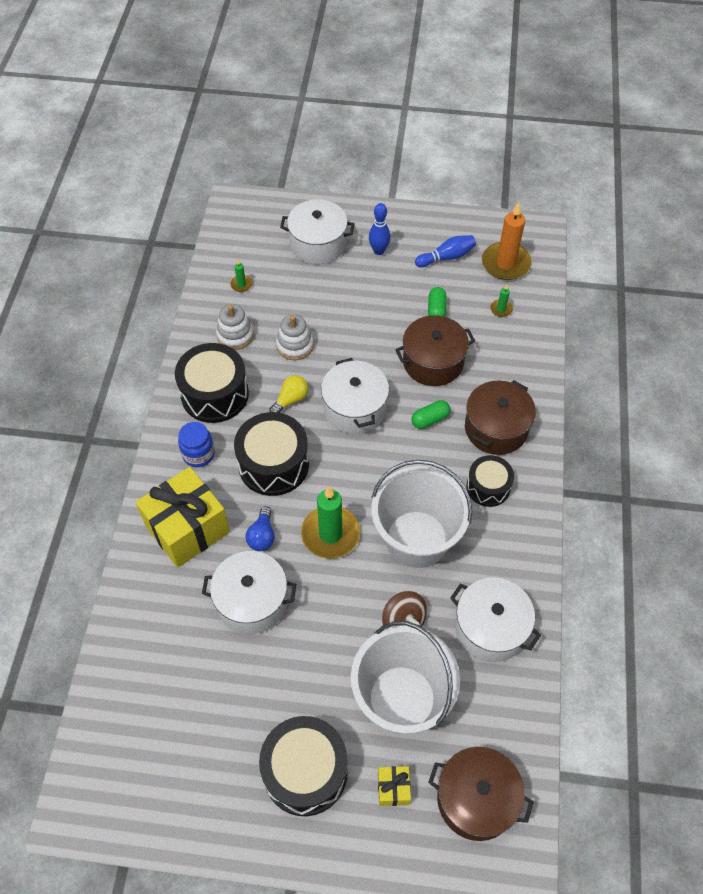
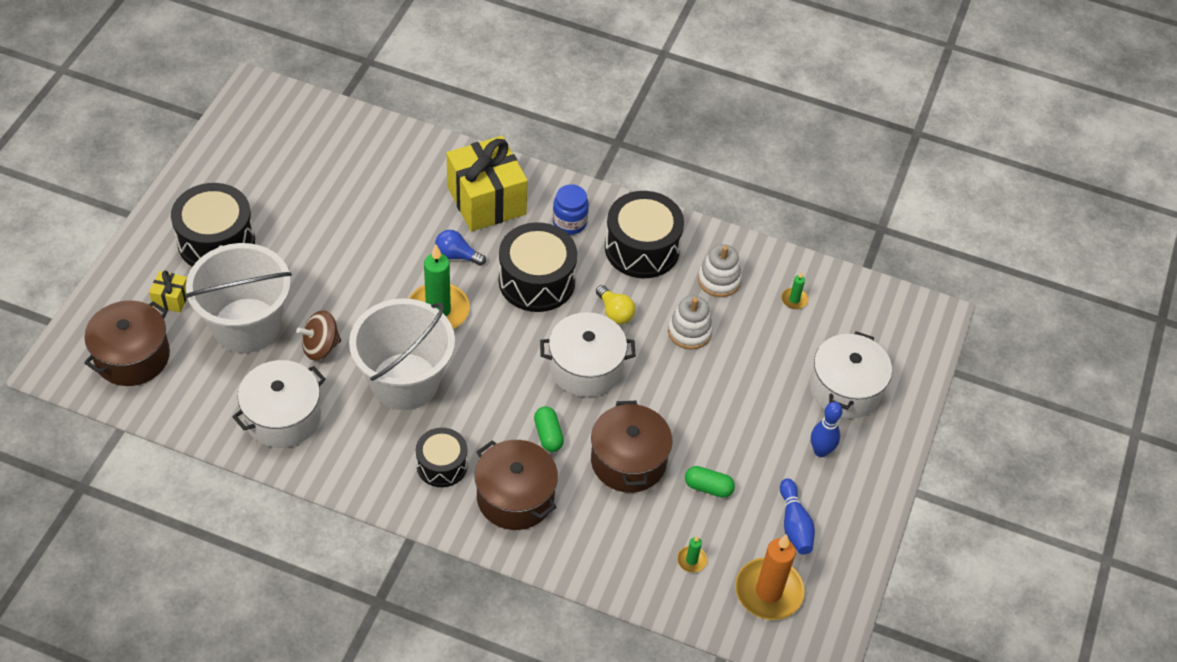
camera: 100 degrees right, 5 degrees down
(252, 601) = (390, 235): white pot -> none

